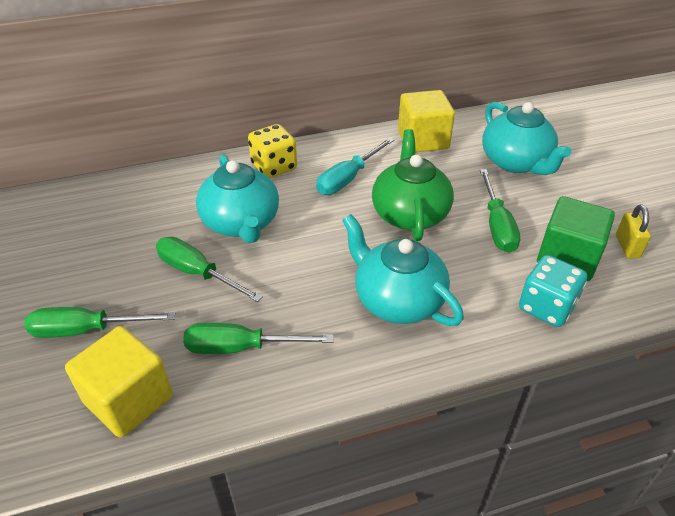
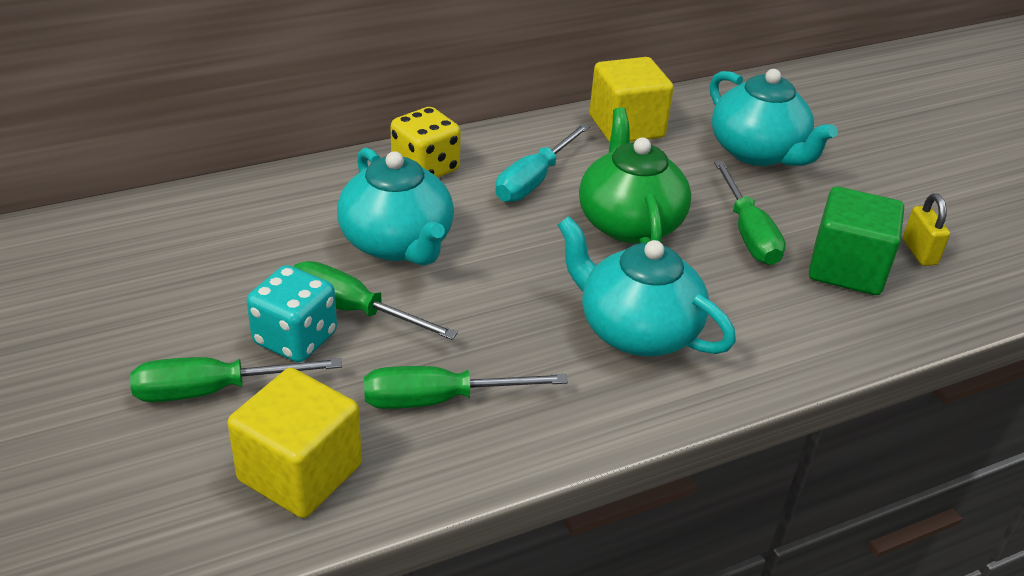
camera: 10 degrees left, 5 degrees down
(546, 307) = (830, 329): turquoise dice -> turquoise dice (295, 339)

